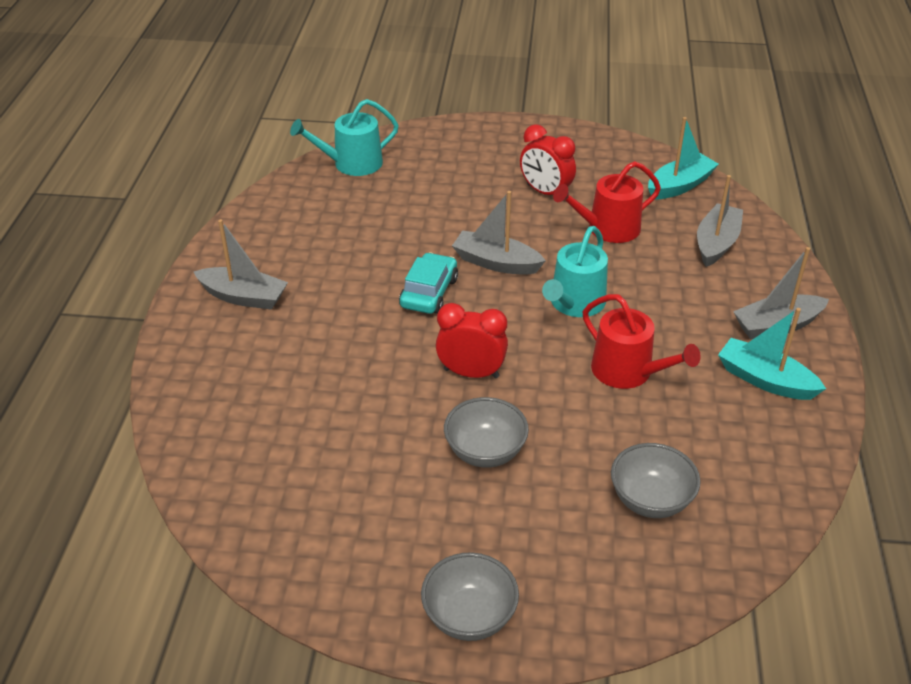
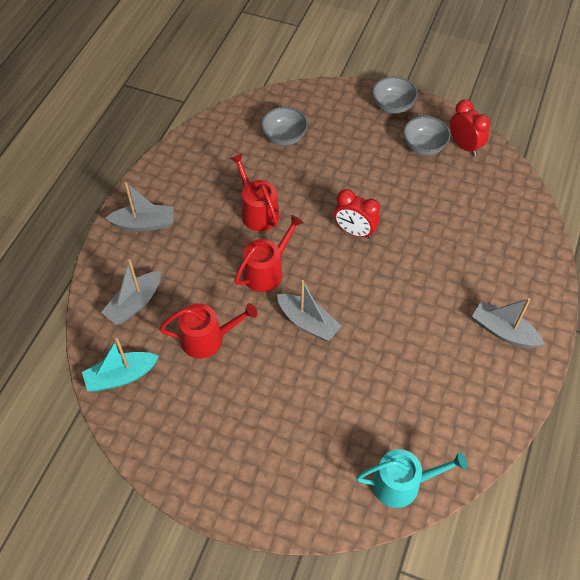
camera: 165 degrees left, 15 degrees up
(429, 293) = (366, 304): turquoise car -> none
(485, 452) = (361, 180): grey bowl -> grey bowl (423, 147)
(545, 192) = (238, 396): red clock -> red clock (464, 146)
(574, 303) = (266, 271): turquoise watering can -> red watering can
(765, 380) = (179, 189): turquoise boat -> none

